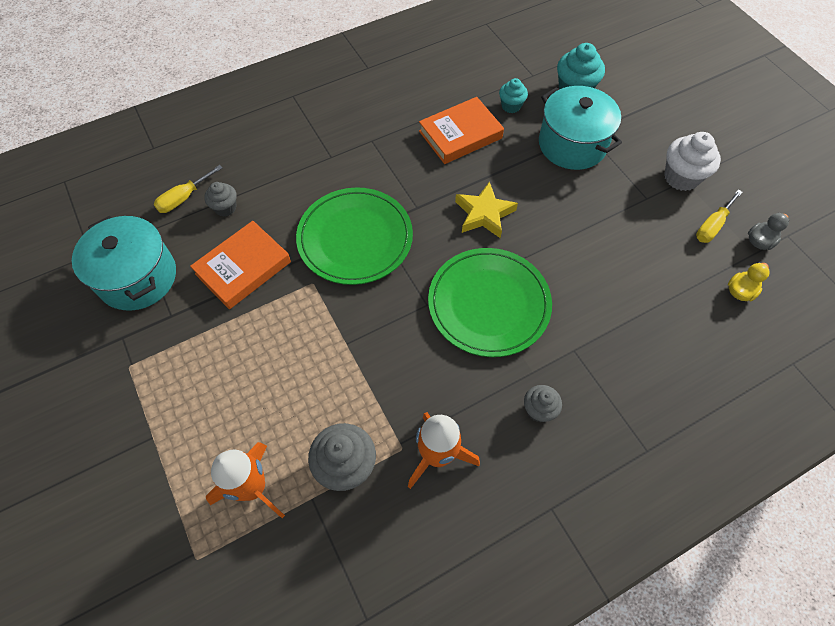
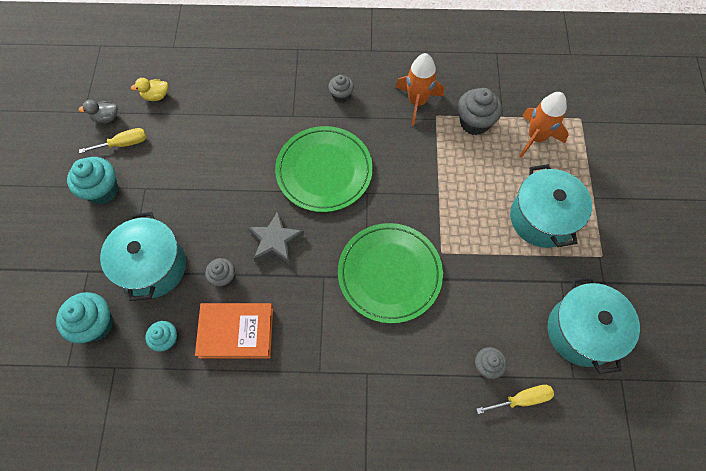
camera: 150 degrees left, 5 degrees up
(212, 376) = (542, 218): none -> turquoise pot
(243, 268) = (491, 294): orange book -> none
(484, 214) = (275, 241): yellow star -> grey star
(505, 165) = (223, 277): none -> grey cupcake
(681, 177) = (102, 190): white cupcake -> turquoise cupcake

